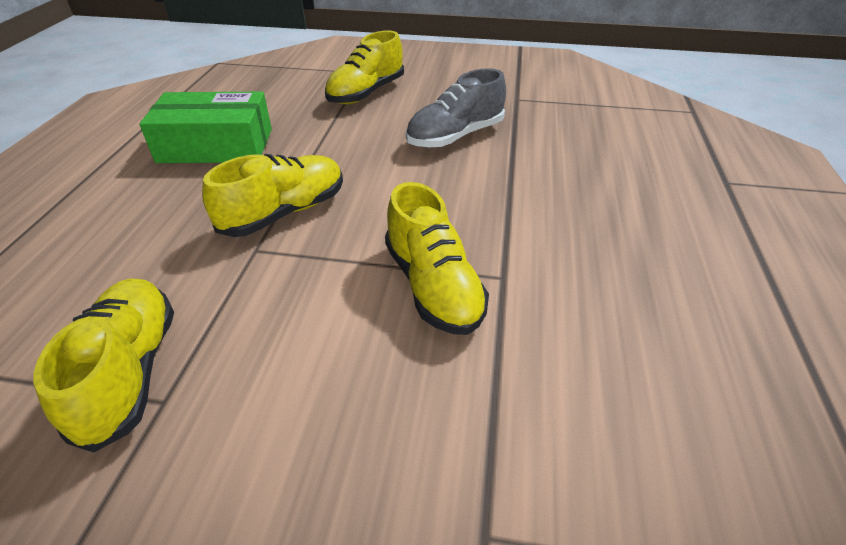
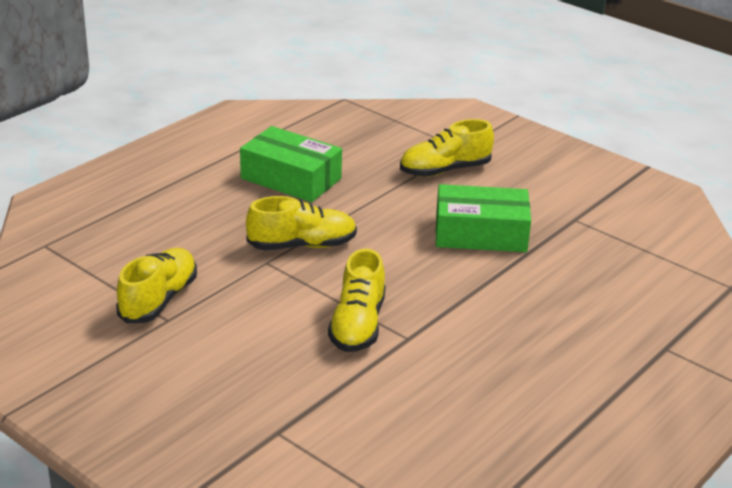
camera: 30 degrees right, 10 degrees down
(455, 136) = (480, 233): grey shoe -> green box

